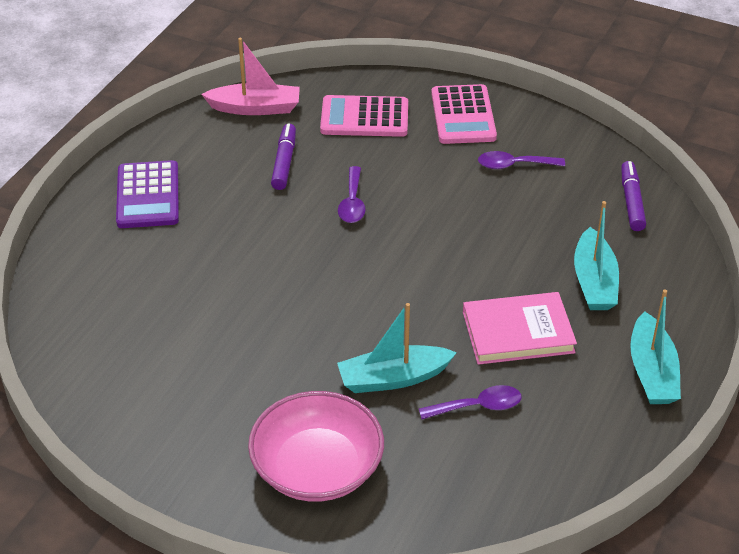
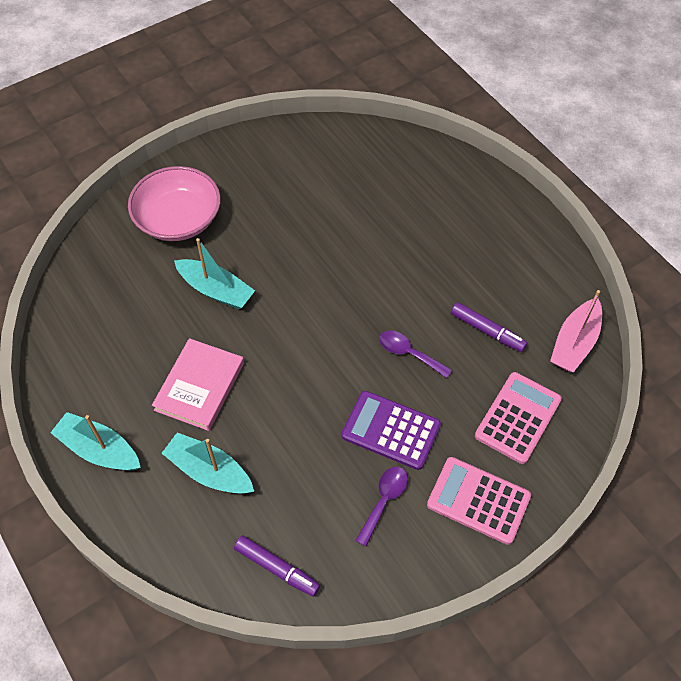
camera: 120 degrees right, 15 degrees up
(148, 196) = (495, 231): purple calculator -> purple calculator (391, 430)
(393, 378) = (216, 290): turquoise boat -> turquoise boat turned 105 degrees clockwise
(477, 407) = (156, 324): purple spoon -> none

